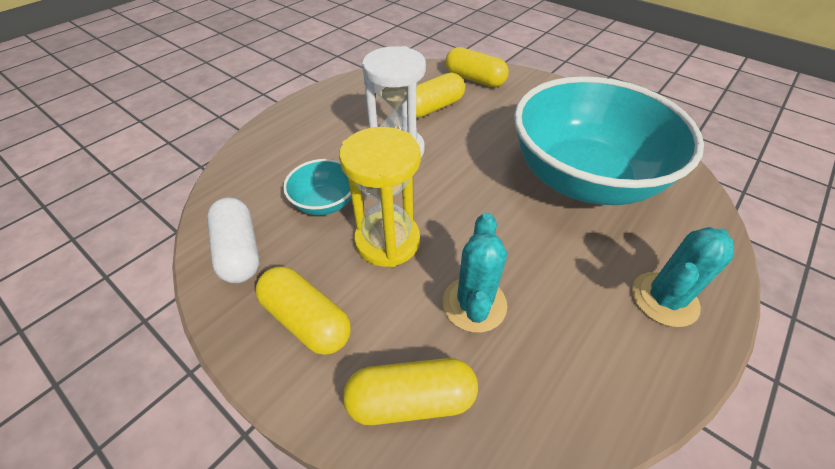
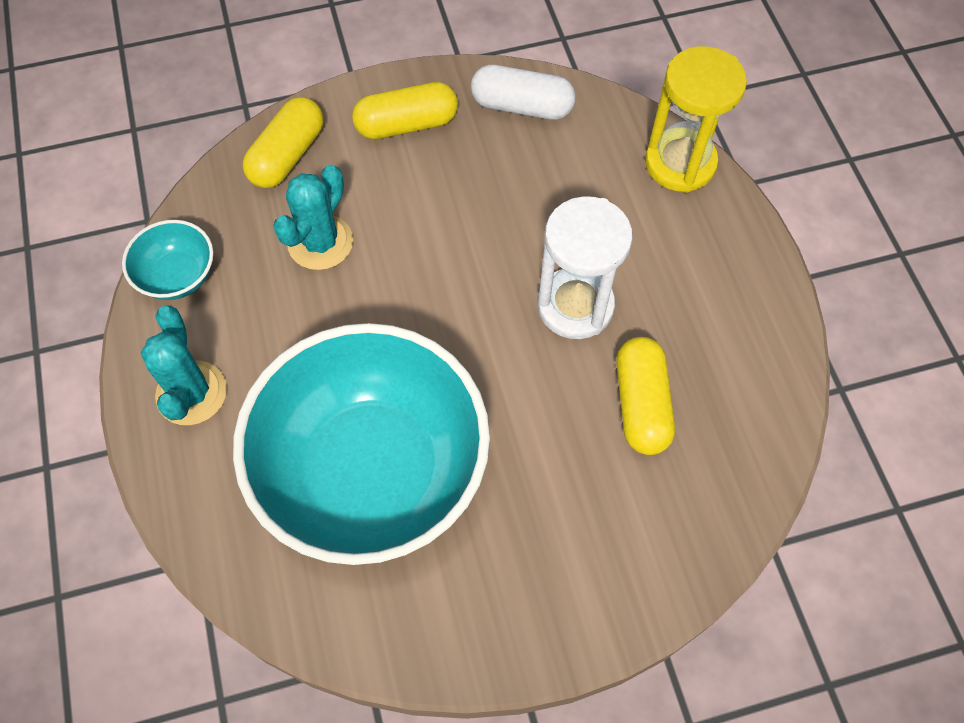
camera: 125 degrees right, 15 degrees up
(325, 203) = (536, 194): turquoise bowl -> turquoise bowl (178, 276)
(387, 241) = (441, 219): yellow hourglass -> yellow hourglass (680, 163)
(474, 79) = (682, 519): yellow capsule -> none
(474, 304) = (320, 242): turquoise cactus -> turquoise cactus turned 75 degrees clockwise

